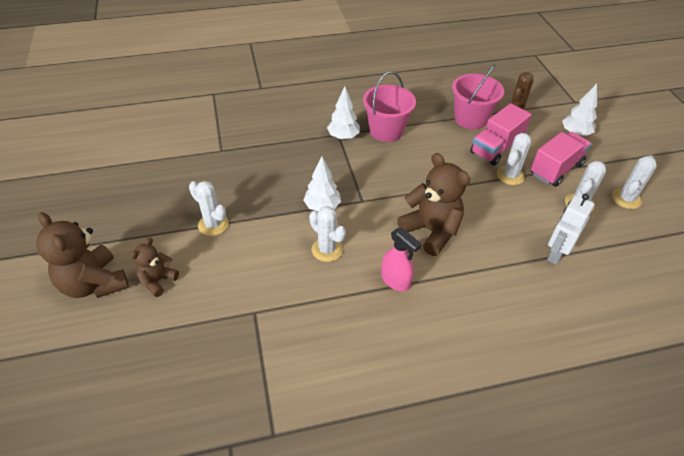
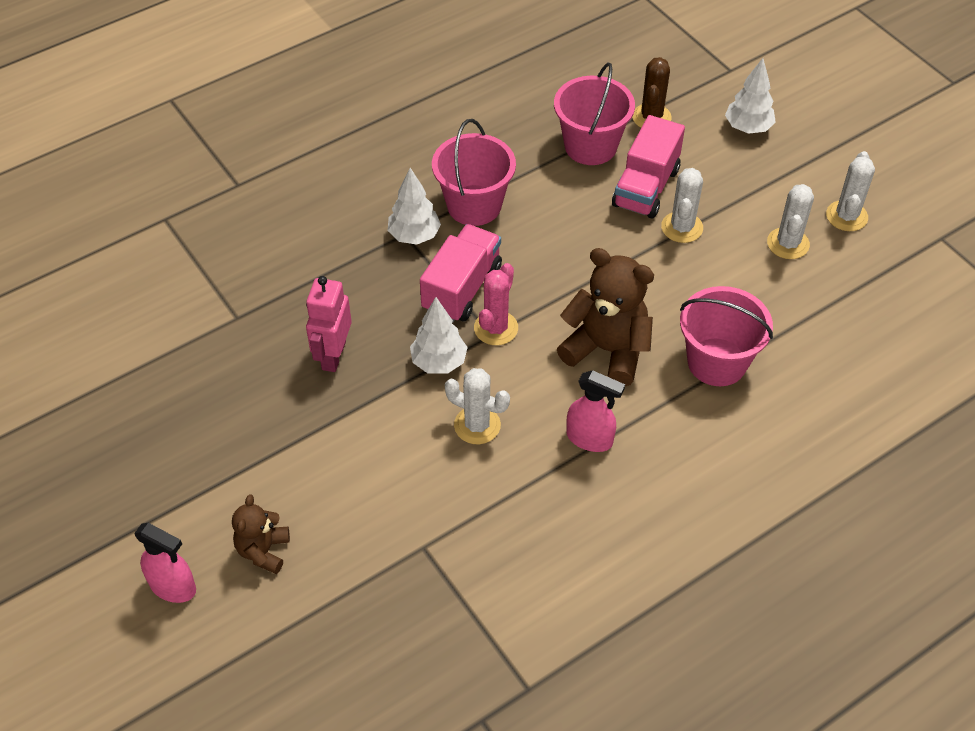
camera: 20 degrees left, 5 degrees up
(94, 283) = (173, 587): brown teddy bear -> pink spray bottle
(213, 225) = (294, 442): white cactus -> none
(262, 185) = (333, 355): none -> pink robot
(366, 198) = (496, 328): none -> pink cactus
(502, 260) = (717, 362): none -> pink bucket
(555, 169) = (740, 197): pink truck -> pink truck (462, 288)
(556, 253) = (781, 329): white robot -> none

